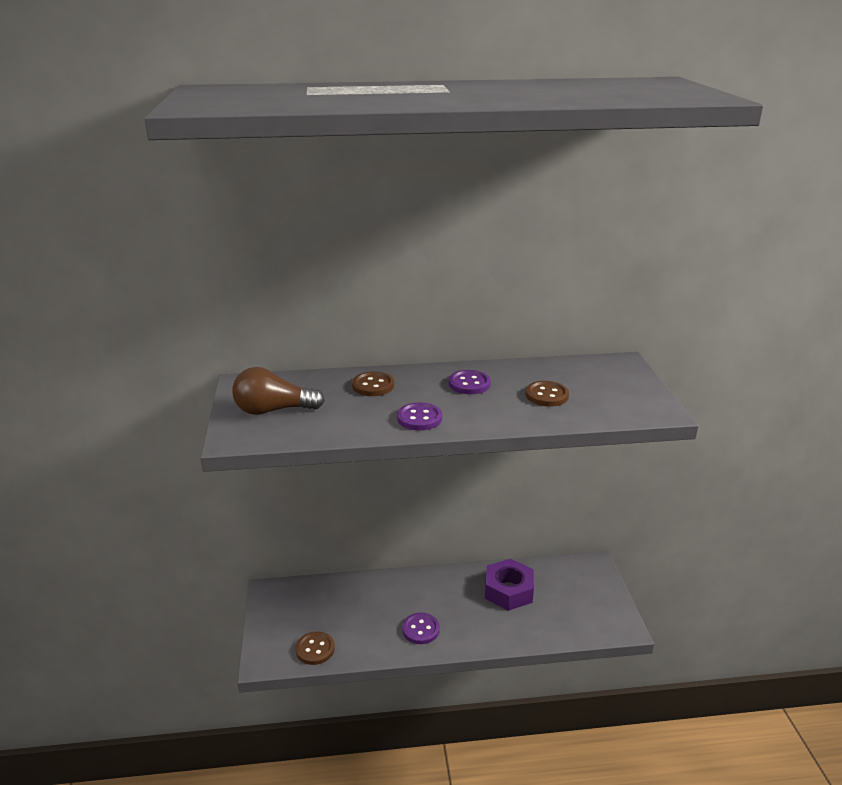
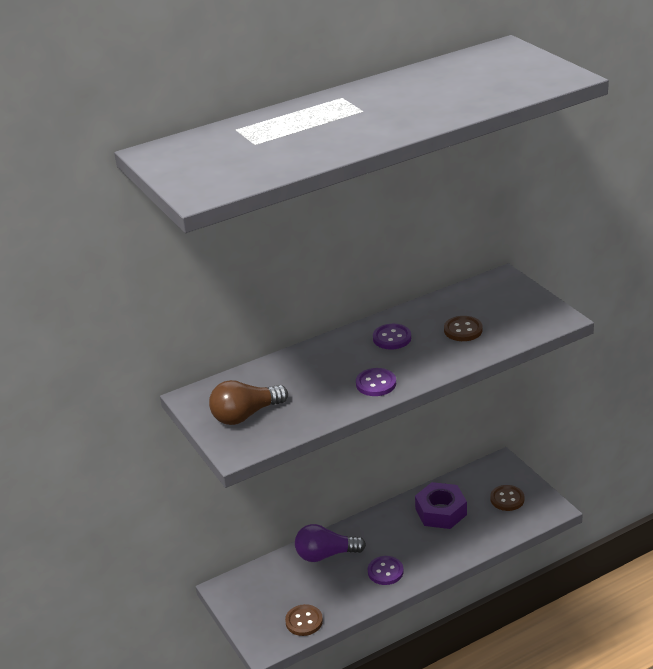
camera: 20 degrees left, 5 degrees up
(373, 386) = (311, 365): brown button -> brown button (507, 499)
(377, 593) = (326, 555): none -> purple light bulb

